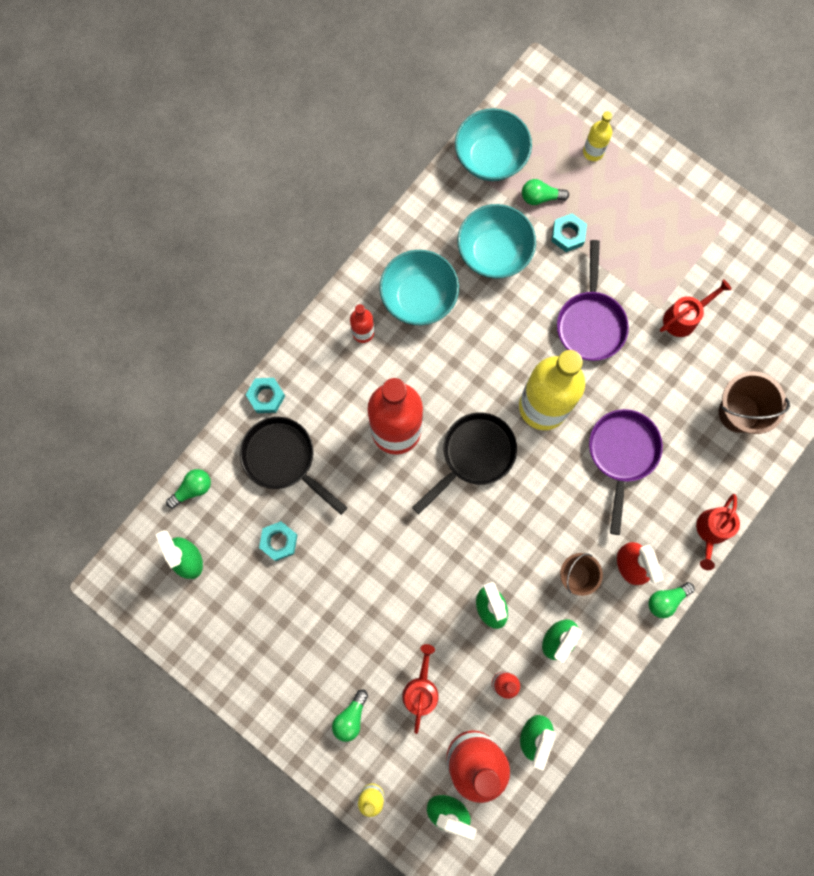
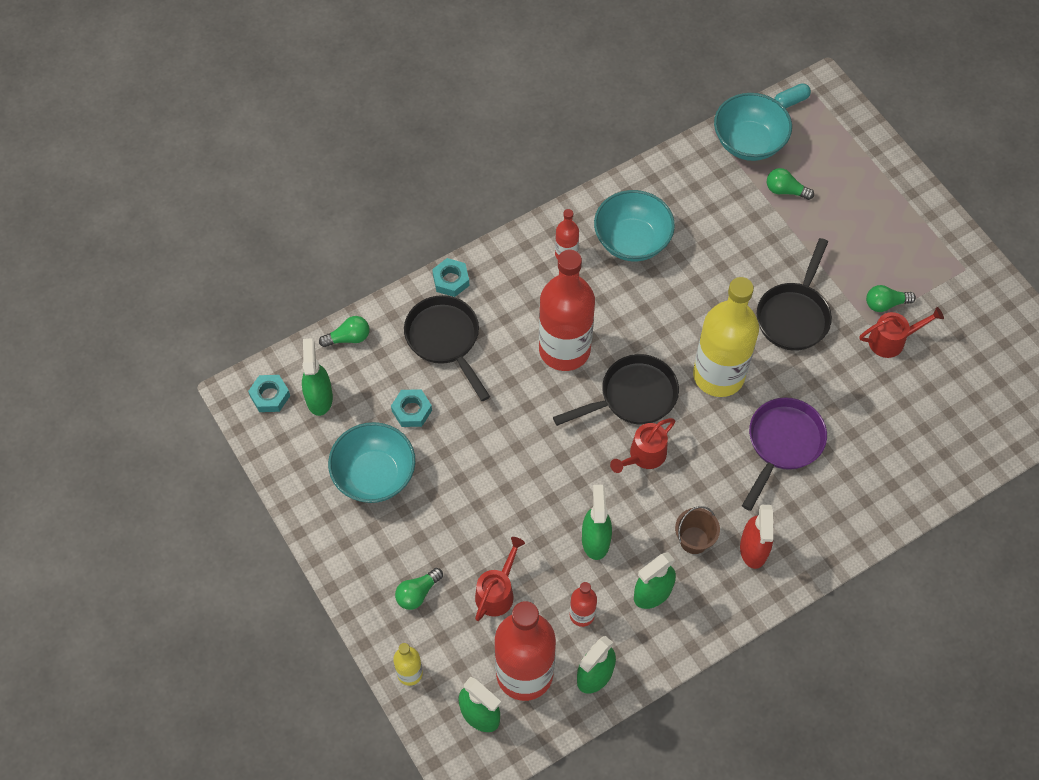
camera: 20 degrees right, 15 degrees down
(494, 252) = (721, 224): turquoise bowl -> turquoise bowl (374, 475)
(514, 101) = (791, 101): none -> turquoise capsule
(568, 235) = (800, 231): turquoise nut -> turquoise nut (270, 396)
(590, 322) = (794, 315): purple pan -> black pan
(593, 152) = (852, 167): yellow bottle -> none
(666, 600) = (779, 594): green light bulb -> green light bulb (885, 304)
(711, 532) = (849, 546): red watering can -> red watering can (643, 456)
(738, 412) = (917, 444): brown bucket -> none

